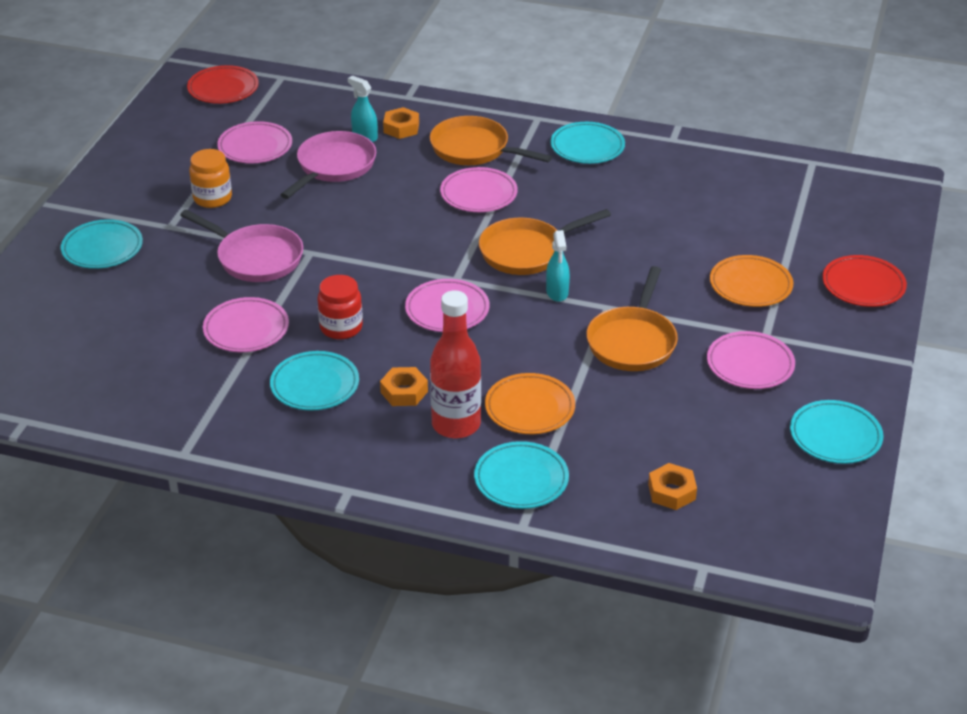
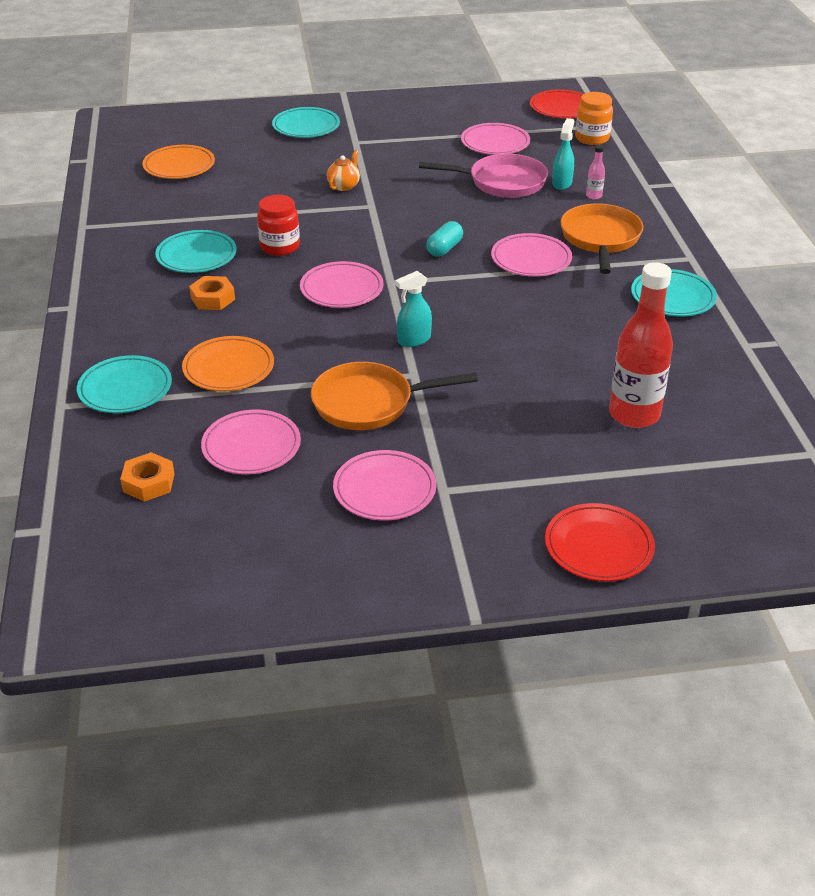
camera: 65 degrees right, 0 degrees up
(212, 198) = (407, 147): orange jar -> orange jar (592, 138)
(246, 329) = (248, 208): pink plate -> pink plate (251, 447)
(256, 258) = (344, 186): pink pan -> orange teapot
(401, 128) = (594, 196): orange nut -> pink bottle
(423, 233) = (444, 248): none -> turquoise capsule
(456, 425) = (183, 335): red bottle -> red bottle (634, 414)
(527, 251) = (464, 307): orange pan -> none
(750, 285) = (526, 459): orange plate -> orange plate (179, 166)
(835, 436) = (298, 582): turquoise plate -> none

